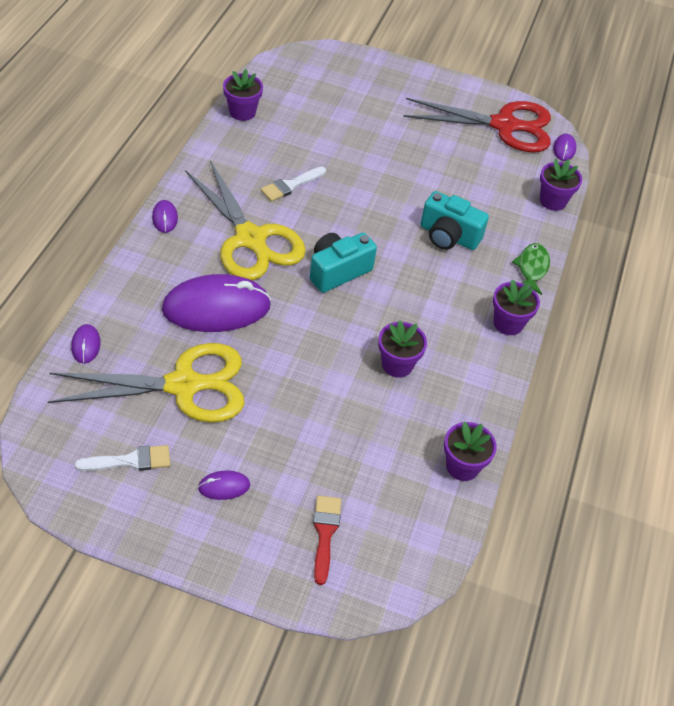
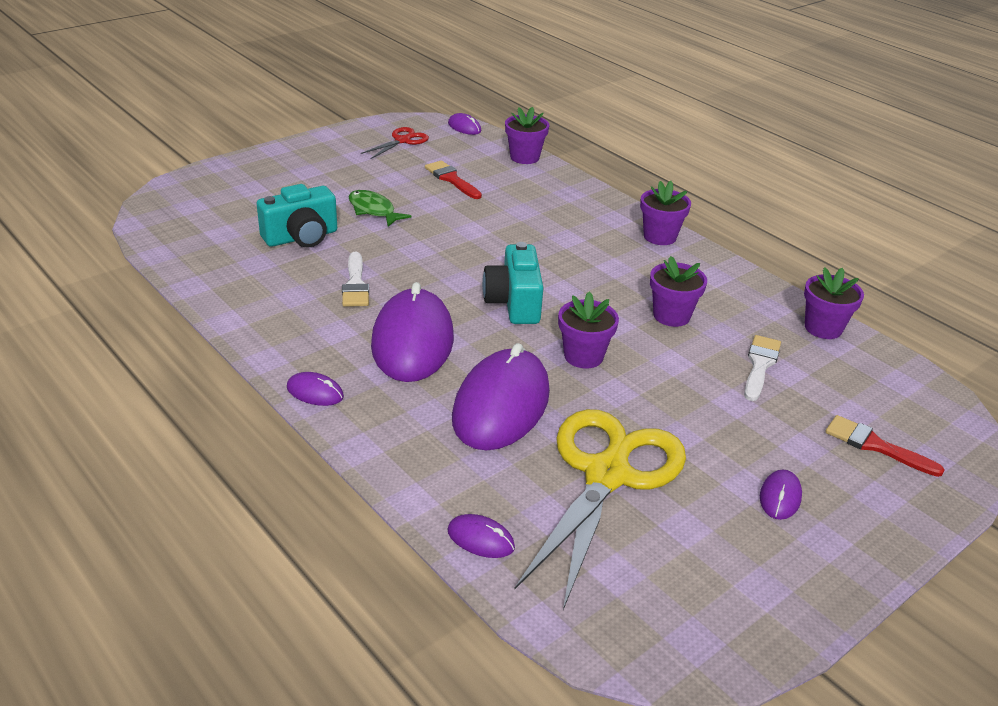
camera: 55 degrees left, 15 degrees down
(130, 461) = (703, 564): white brush -> white brush (760, 365)
(242, 112) = (199, 272): purple flower pot -> purple flower pot (583, 356)
(250, 239) = (412, 341): yellow scissors -> purple mouse
(448, 236) = (521, 223): turquoise camera -> turquoise camera (301, 237)
(474, 174) = (451, 179): none -> red brush
(504, 125) = (402, 141): red scissors -> red scissors, size x0.46
(532, 268) = (600, 199): green fish -> green fish (373, 210)

